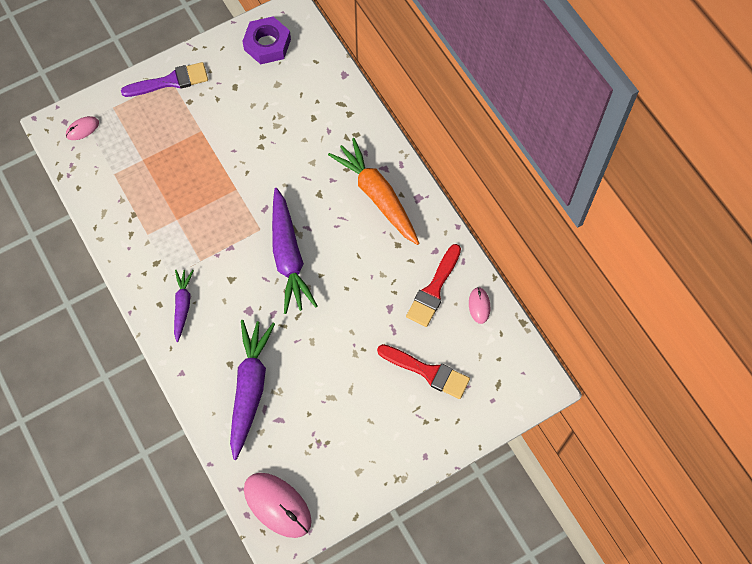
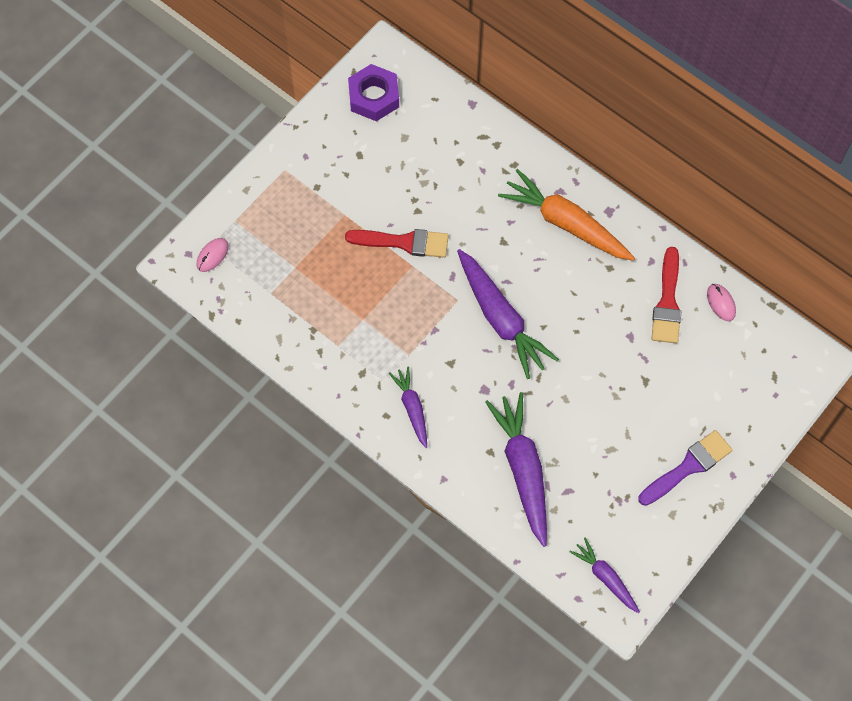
camera: 20 degrees left, 0 degrees up
(170, 81) = (285, 172): purple brush -> purple brush (688, 467)
(277, 505) = (605, 577): pink mouse -> purple carrot
(427, 372) = (698, 389): red brush -> red brush (403, 242)

